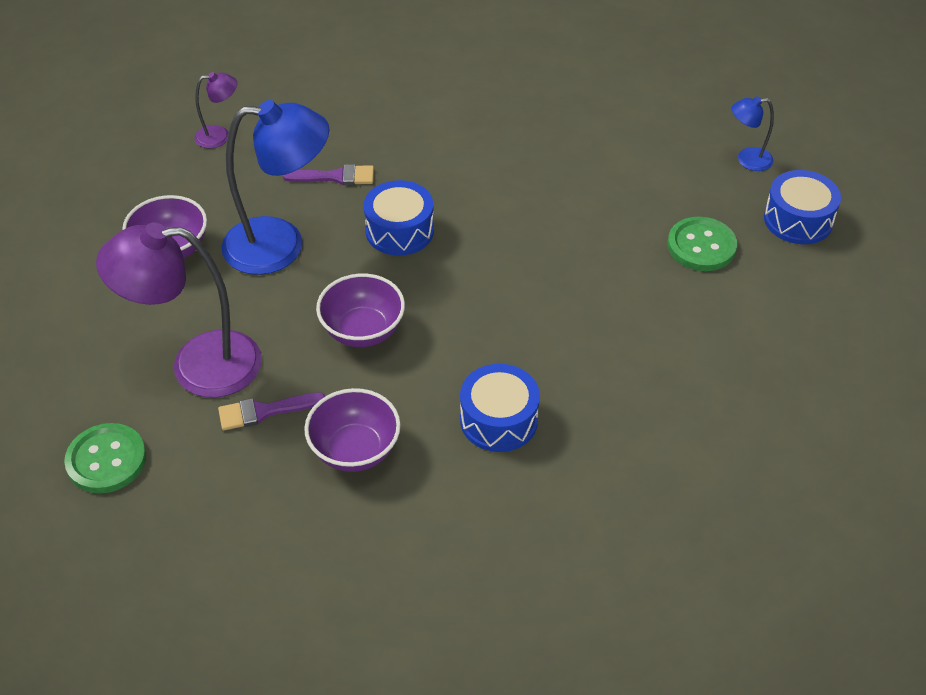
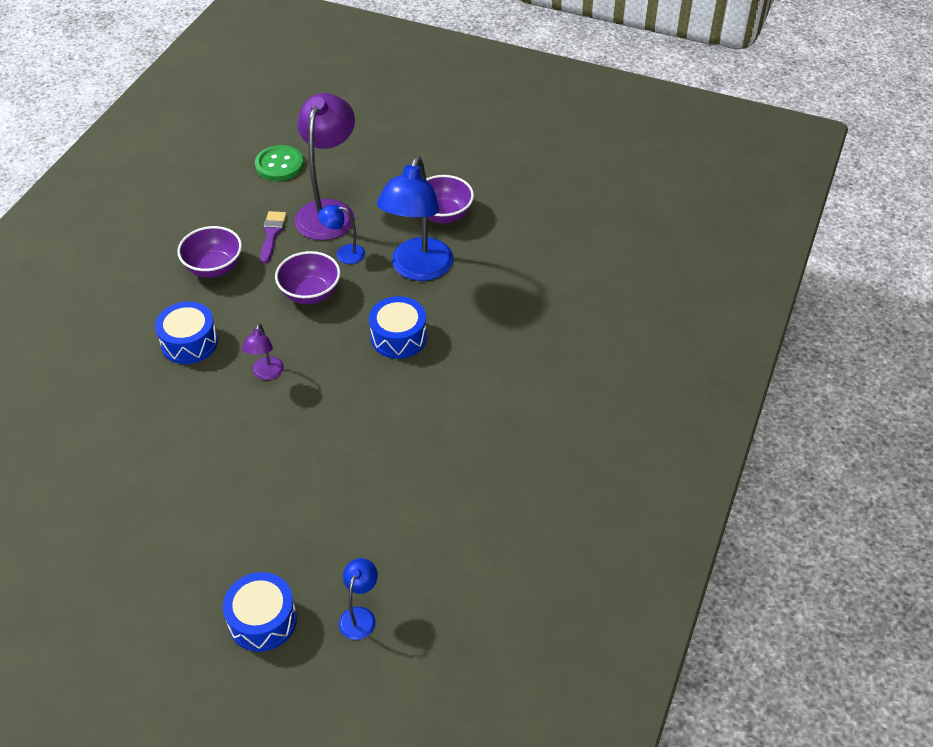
camera: 110 degrees right, 0 degrees up
(220, 136) = (559, 258): purple lamp -> purple lamp (266, 374)
(277, 322) = (344, 253): none -> blue lamp
(336, 177) = (479, 314): purple brush -> none
(701, 246) = (274, 528): green button -> none

